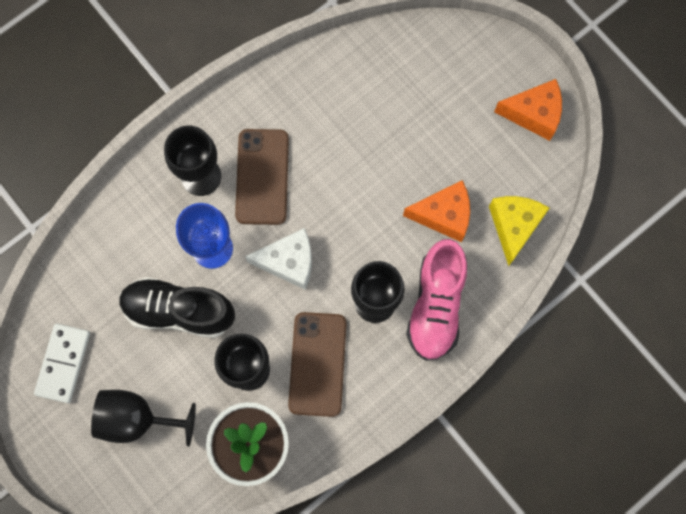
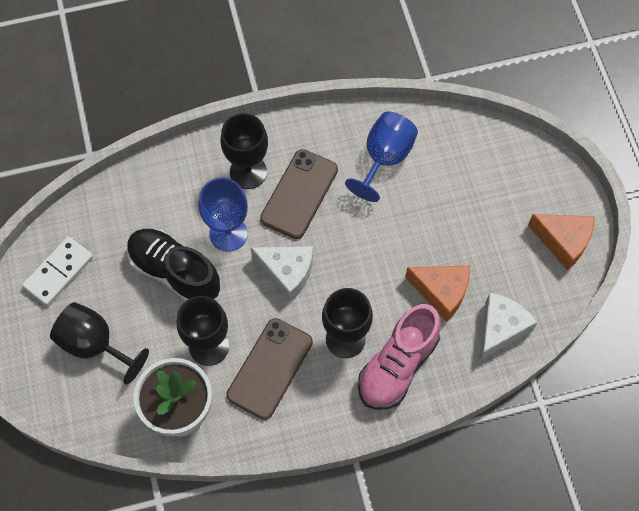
camera: 25 degrees right, 10 degrees down
(327, 104) = (384, 158): none -> blue goblet
(514, 226) = (500, 329): yellow cheese -> white cheese

